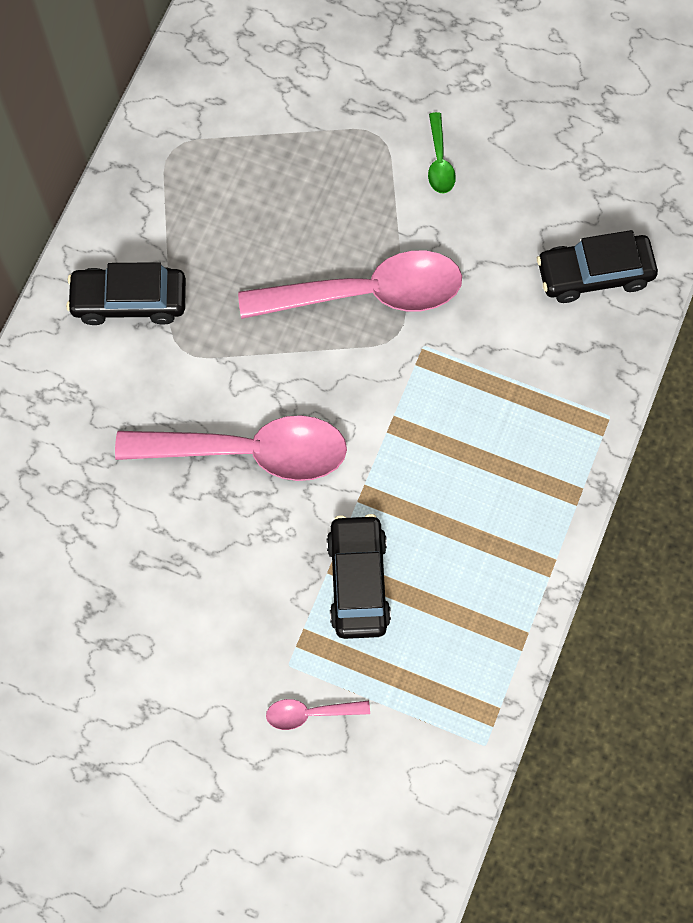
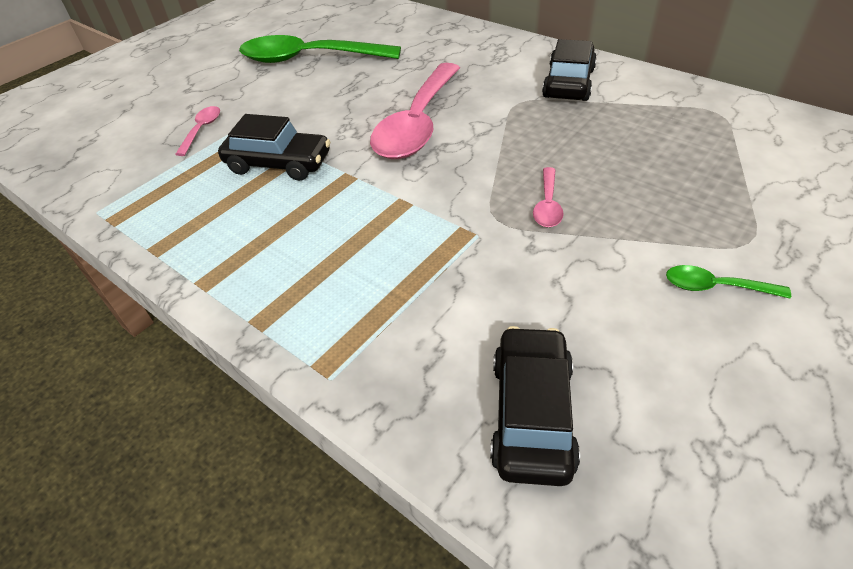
camera: 110 degrees right, 25 degrees down
(104, 653) = (309, 59): none -> green spoon
(366, 294) = (547, 205): pink spoon -> pink spoon, size x0.43

